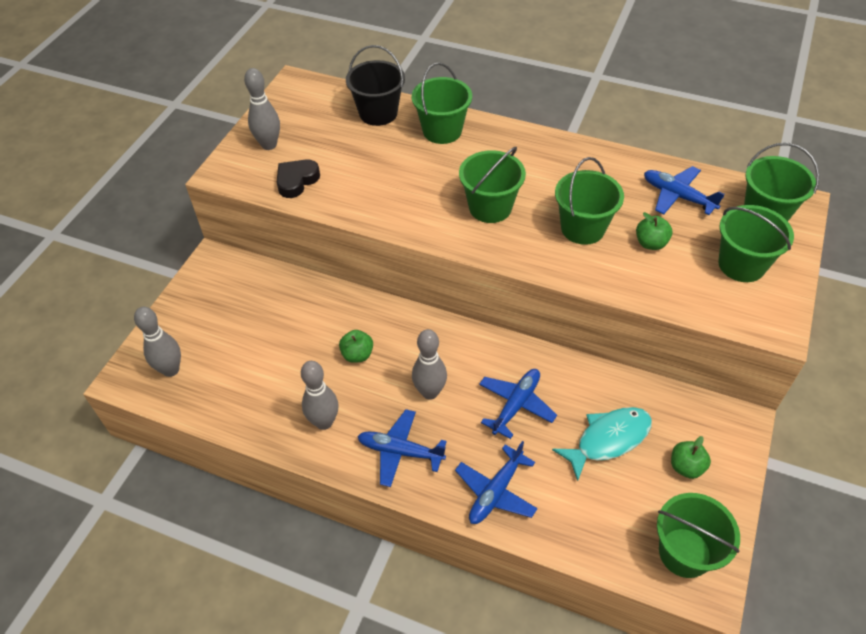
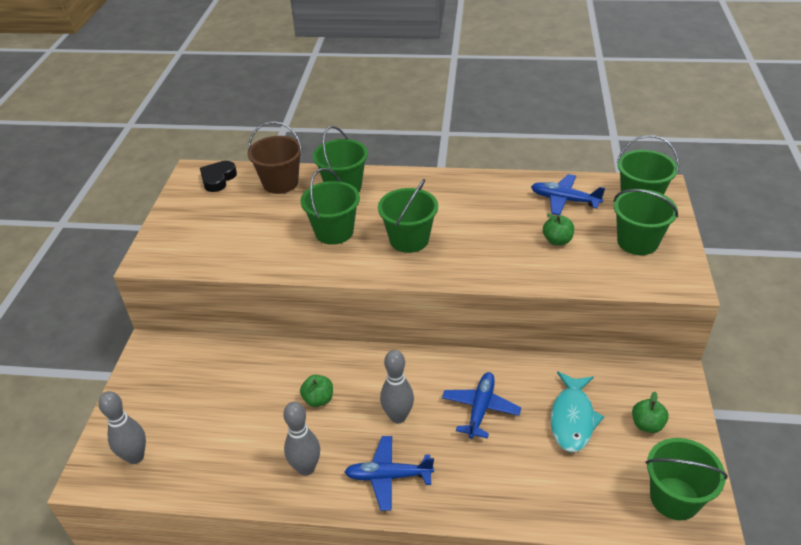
camera: 15 degrees left, 10 degrees down
(269, 145) = (186, 227): grey bowling pin -> none
(296, 181) = (223, 252): black heart -> black heart (218, 179)
(378, 113) = (280, 183): black bucket -> brown bucket
(496, 492) = (490, 490): blue plane -> none
(583, 228) = (495, 240): green bucket -> green bucket (334, 232)
(608, 440) = (572, 418): turquoise fish -> turquoise fish turned 150 degrees clockwise

